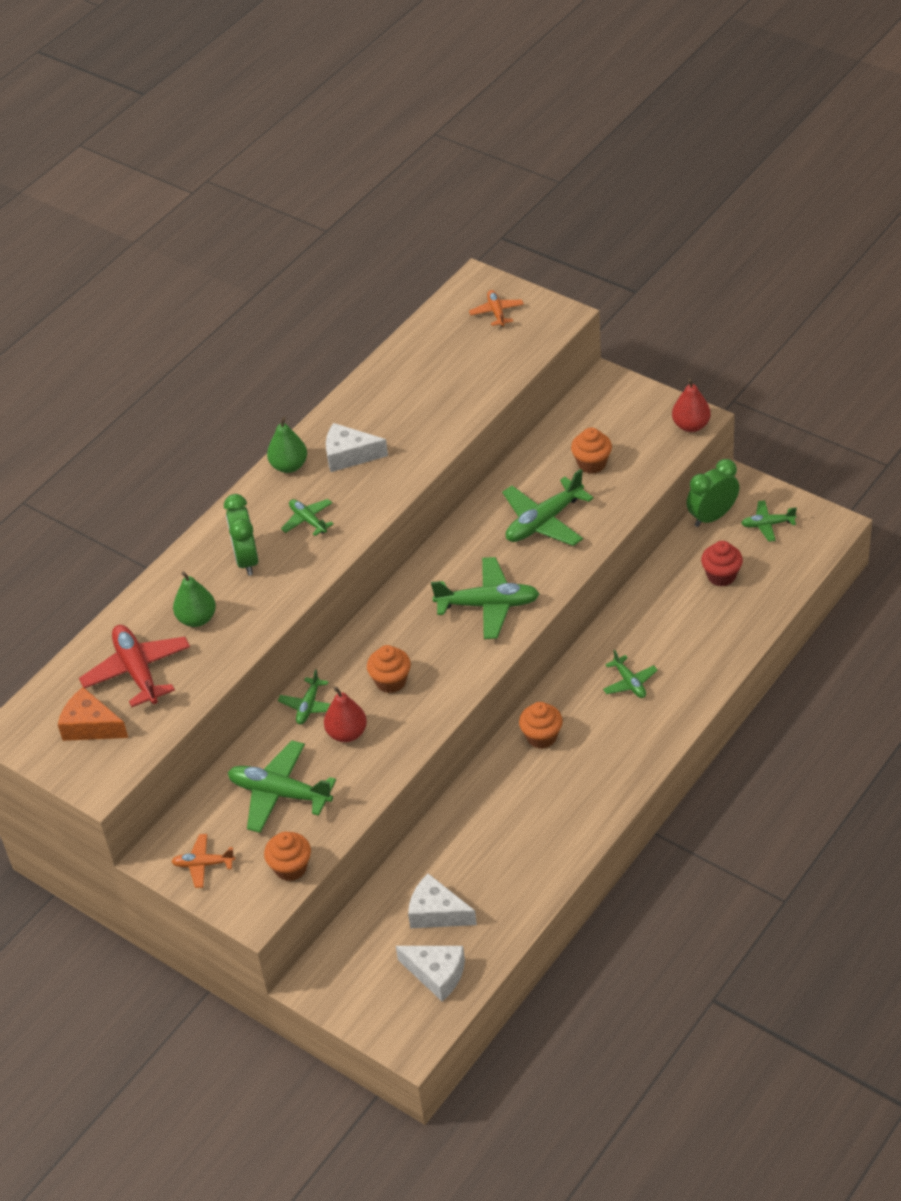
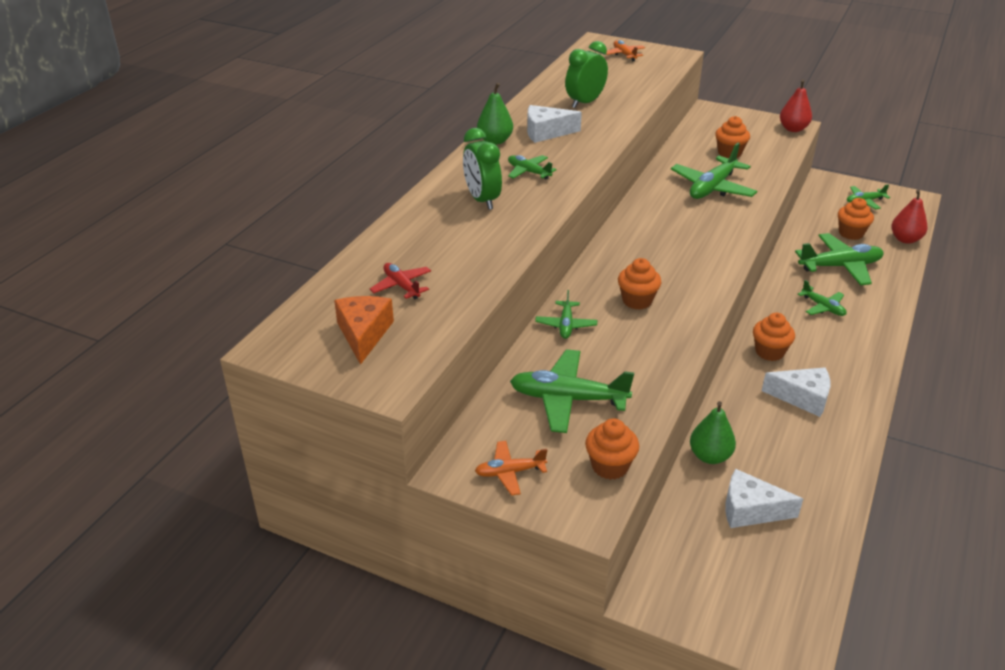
camera: 15 degrees left, 10 degrees down
(91, 726) = (364, 334): orange cheese -> orange cheese turned 75 degrees clockwise
(137, 671) = (401, 286): red plane -> red plane, size x0.55
(197, 619) = (449, 243): green pear -> green pear (710, 456)
(347, 733) = (614, 343): red pear -> red pear (905, 239)
(436, 974) = (782, 572): white cheese -> white cheese (802, 398)
(488, 605) = (697, 242): green plane -> green plane (840, 266)
(712, 516) = (818, 199): green clock -> green clock (585, 102)
(721, 576) = (851, 233): red cupcake -> orange cupcake

